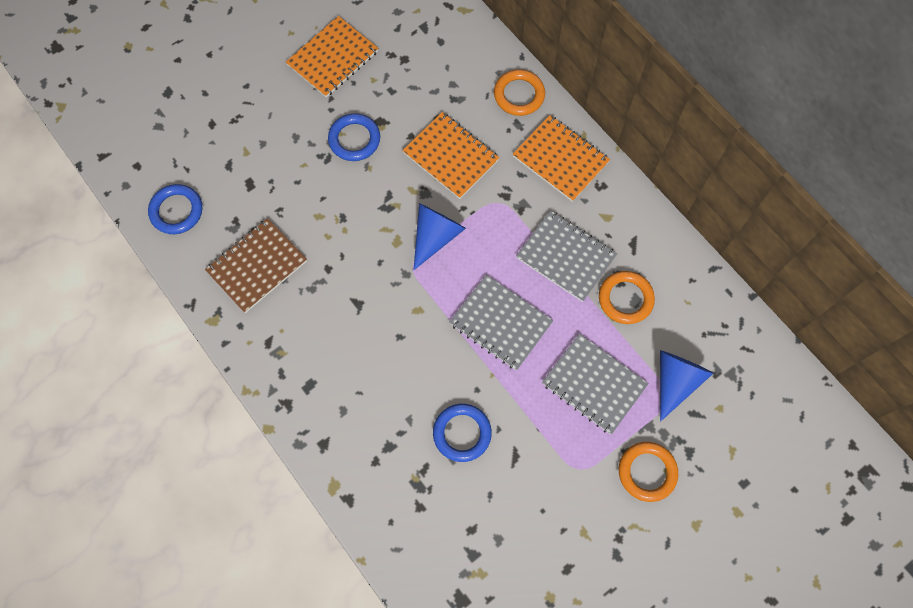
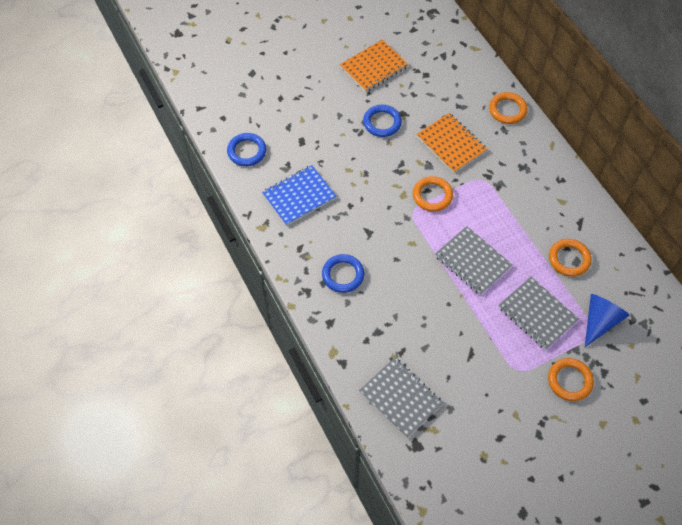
camera: 10 degrees right, 10 degrees down
(257, 266) = (299, 196): brown notebook -> blue notebook
(435, 236) = (432, 195): blue cone -> orange ring
(462, 433) = (433, 331): blue ring -> blue ring (343, 275)
(560, 159) = (532, 157): orange notebook -> none
(566, 257) = (527, 224): grey notebook -> grey notebook (400, 398)

